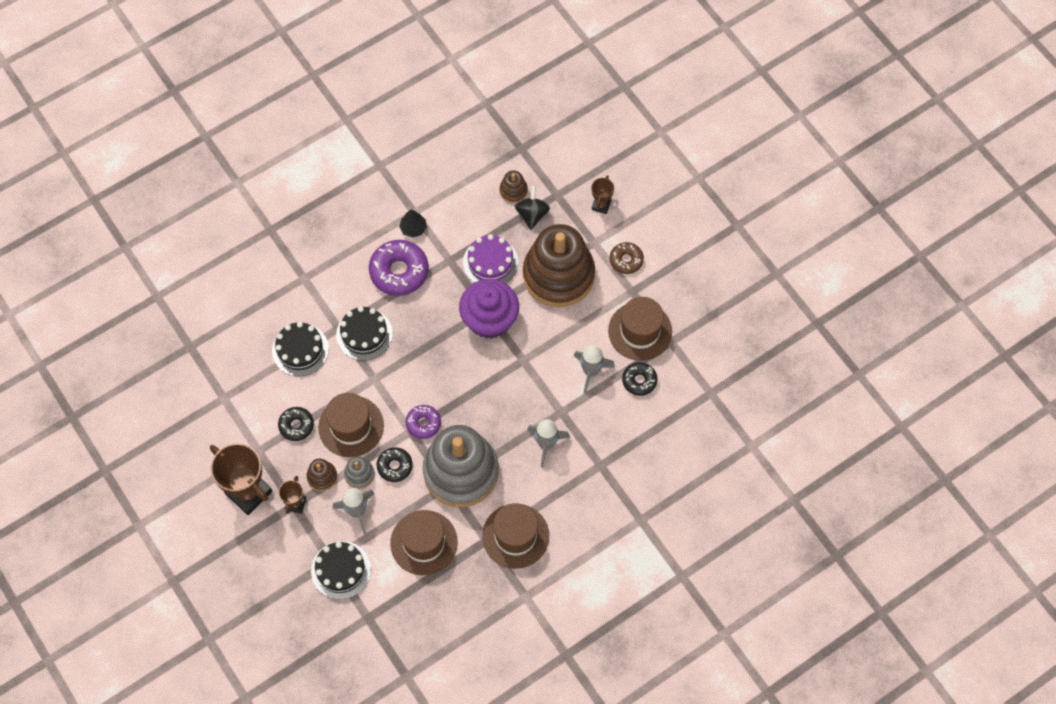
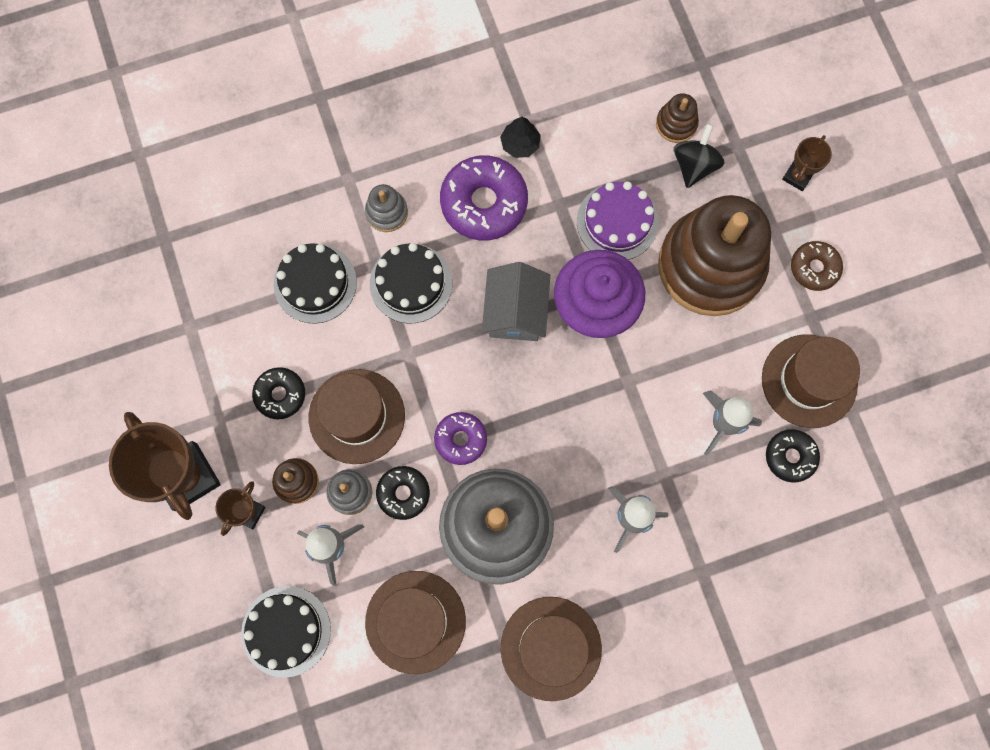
camera: 15 degrees right, 10 degrees up
(336, 293) = (387, 212): none -> grey stacking toy
(438, 335) = (515, 312): none -> grey house

